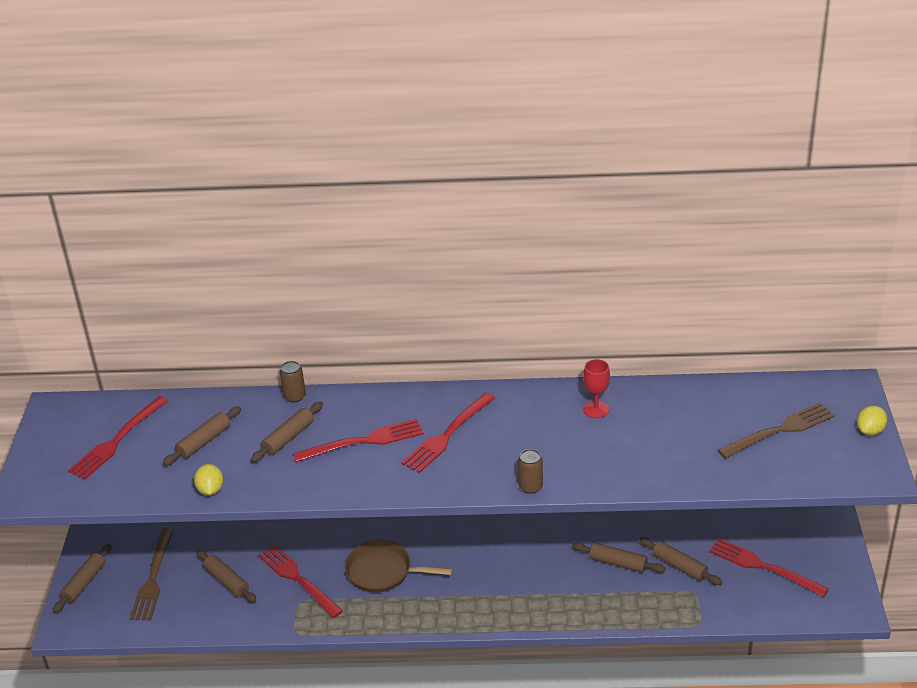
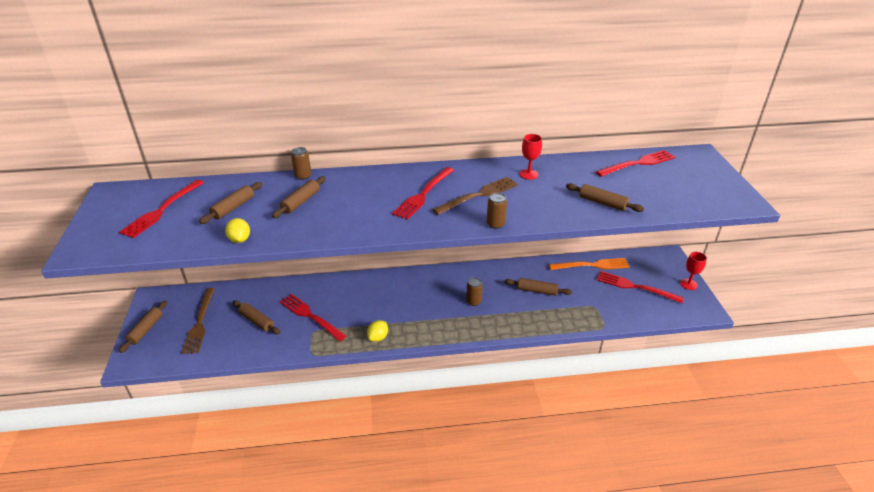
camera: 10 degrees left, 0 degrees up
(364, 441) = (360, 201): red fork -> red fork (638, 163)
(383, 571) = (373, 307): brown pan -> none
(524, 573) = (473, 301): none -> brown can
(679, 566) = (579, 290): brown rolling pin -> brown rolling pin (602, 203)
(710, 528) = (592, 265): none -> orange fork
(780, 430) = (663, 180): brown fork -> brown fork (479, 195)
(844, 568) = (688, 284): none -> red goblet
(870, 431) = (725, 178): yellow lemon -> yellow lemon (378, 337)

